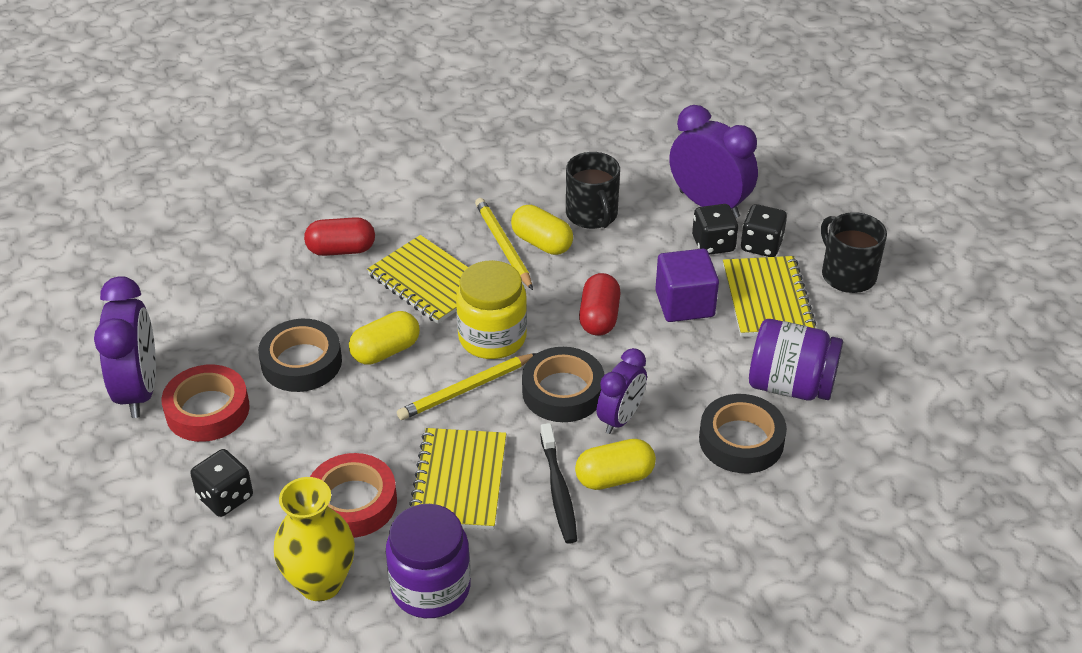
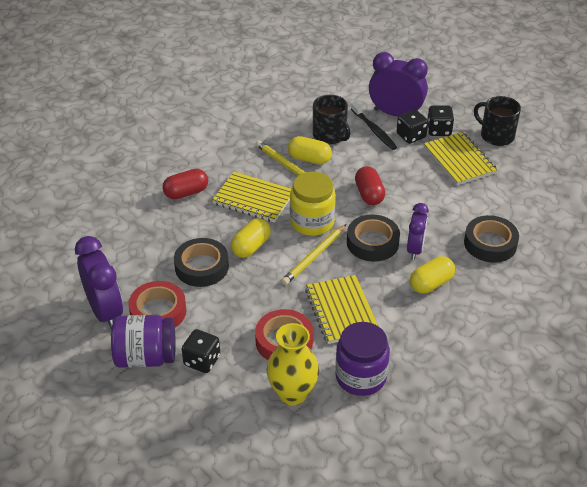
camera: 20 degrees left, 0 degrees up
(558, 490) = (403, 300): black toothbrush -> black toothbrush (374, 130)
(684, 304) = (414, 174): purple cube -> none
(790, 385) = (500, 205): purple jar -> purple jar (146, 357)

